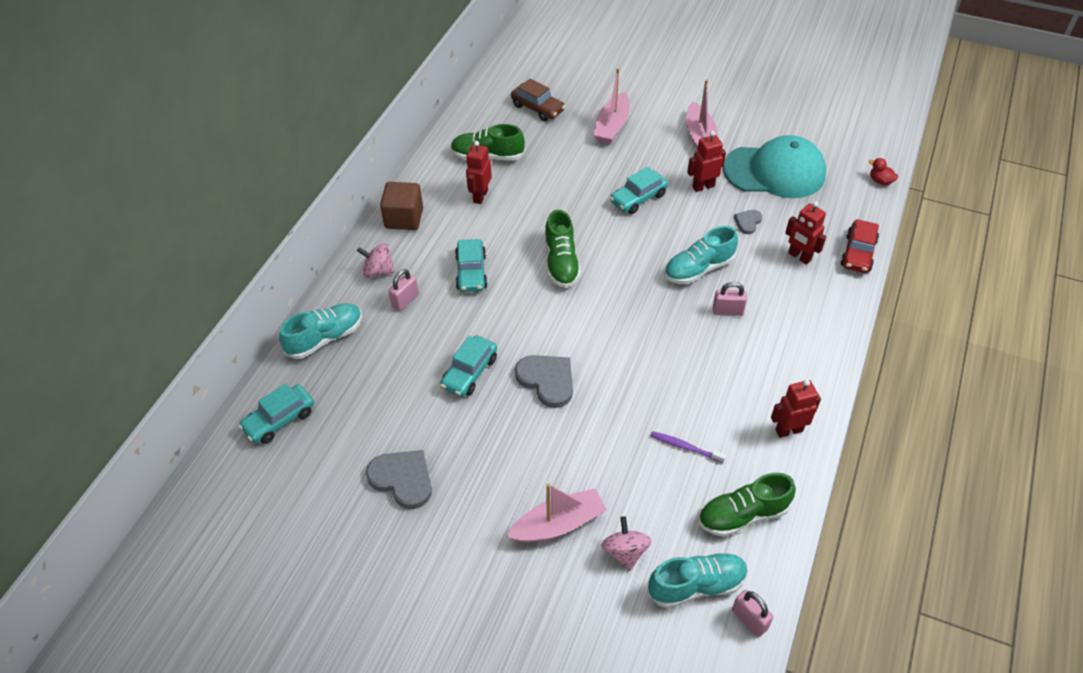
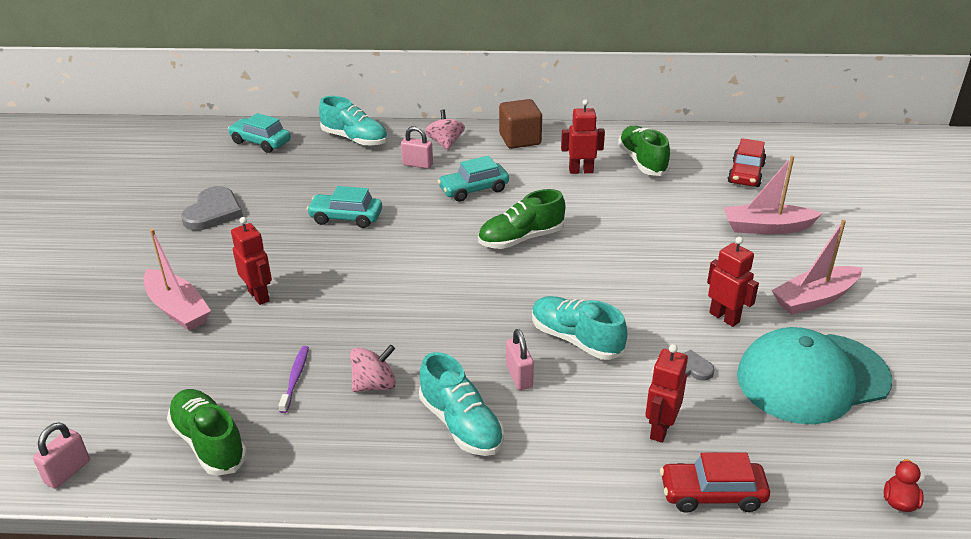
camera: 70 degrees right, 15 degrees down
(537, 108) = (746, 174): brown car -> red car
(547, 380) = (354, 264): grey heart -> none
(625, 552) = (149, 360): pink spinning top -> pink spinning top (374, 384)
(638, 198) = (660, 270): turquoise car -> none
(696, 585) = (111, 420): turquoise shoe -> turquoise shoe (461, 424)
(774, 171) = (812, 378): turquoise cap -> turquoise cap turned 90 degrees clockwise
(788, 430) = (346, 465): red robot -> red robot (259, 296)

